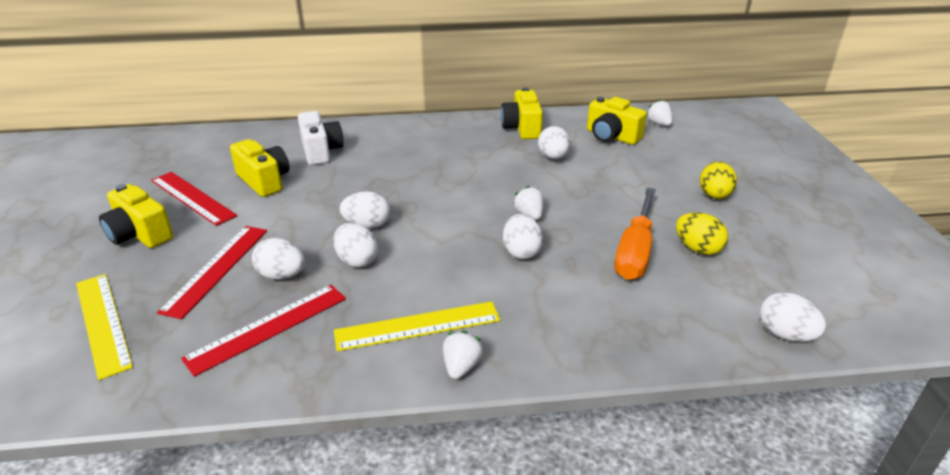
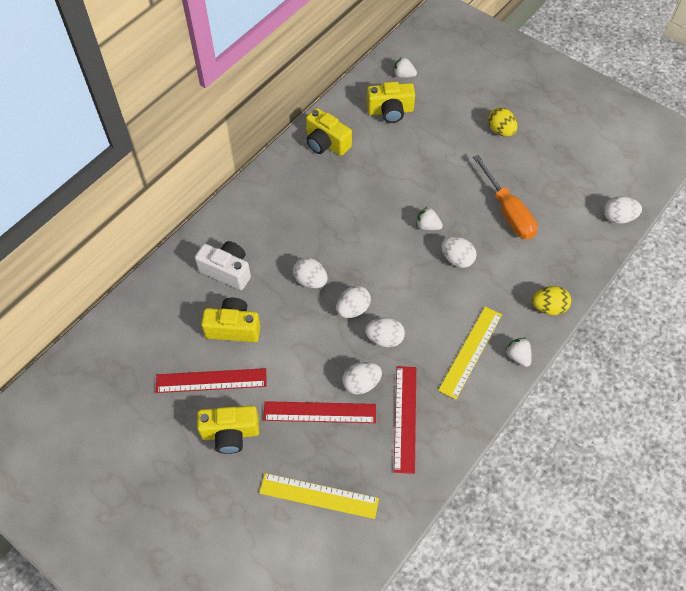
camera: 45 degrees left, 25 degrees up
(217, 269) = (319, 412): red ruler -> red ruler turned 60 degrees counterclockwise
(553, 157) = (380, 161): white egg -> white egg (310, 280)
(697, 249) = (533, 185): yellow egg -> yellow egg (548, 307)

